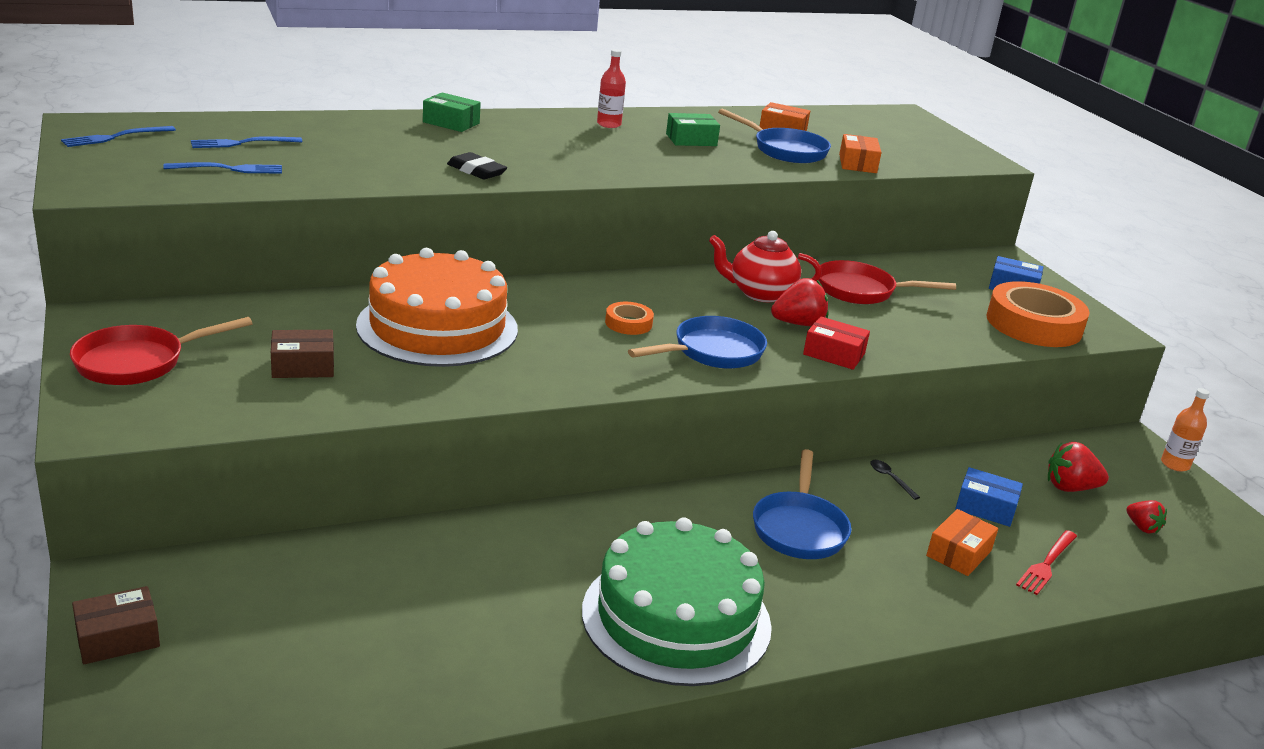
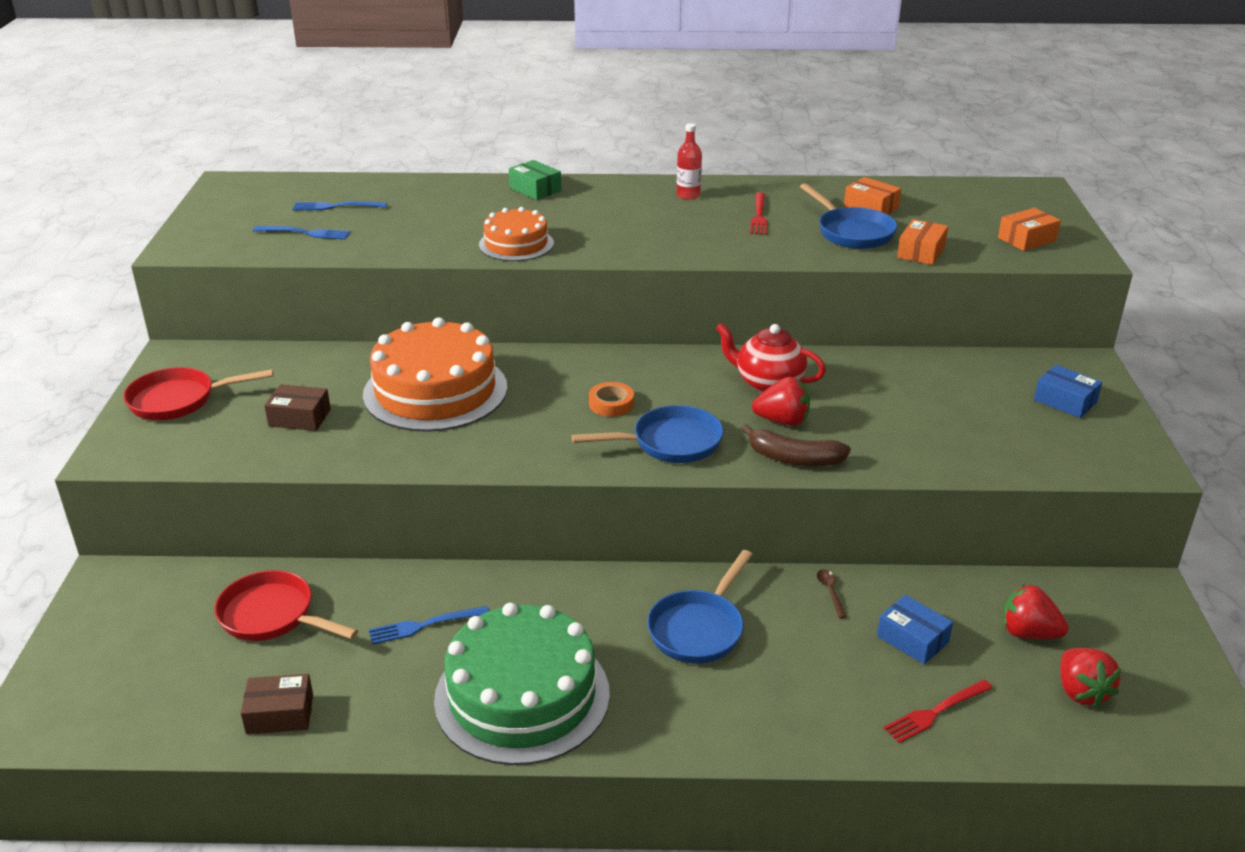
camera: 25 degrees right, 5 degrees up
(114, 137) = (239, 197): blue fork -> blue fork (423, 626)
(118, 638) = (85, 627): brown box -> brown box (280, 714)
(476, 171) = (516, 244): black eraser -> orange cake
(691, 140) = (759, 216): green box -> red fork
(834, 354) = (794, 458): red box -> brown banana
(861, 291) = (881, 389): red pan -> red pan (273, 616)
(890, 479) = (830, 592): black spoon -> brown spoon
(959, 553) = (846, 683): orange box -> orange box (1027, 239)
(1033, 324) = (1053, 448): orange tape -> none
(1142, 527) = (1081, 692): red strawberry -> red strawberry, size x1.58
(1175, 464) = (1181, 626): orange bottle -> none

